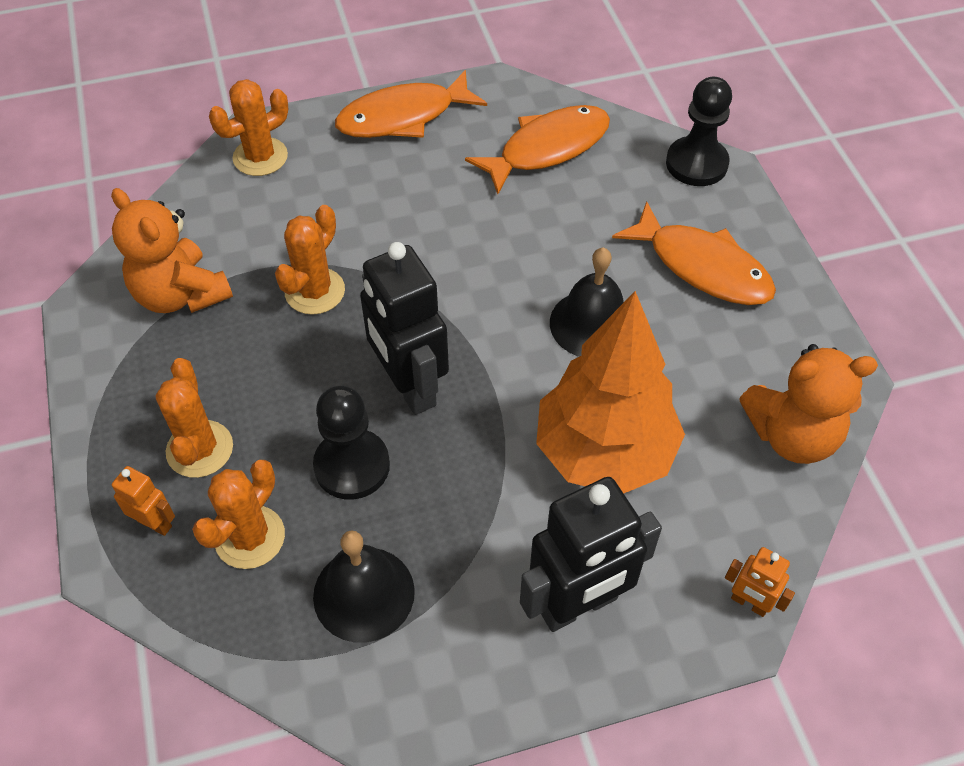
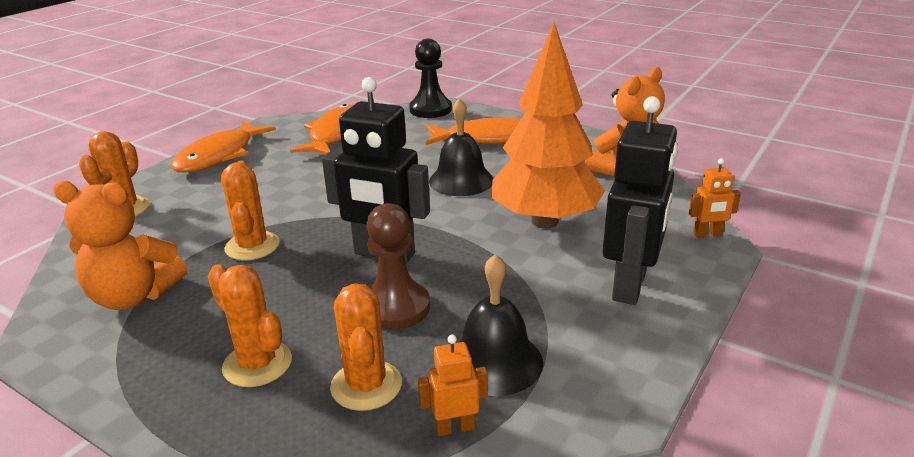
camera: 40 degrees left, 25 degrees down
(155, 523) = (269, 427): orange robot -> orange robot (455, 427)
(352, 466) = (395, 307): black pawn -> brown pawn

